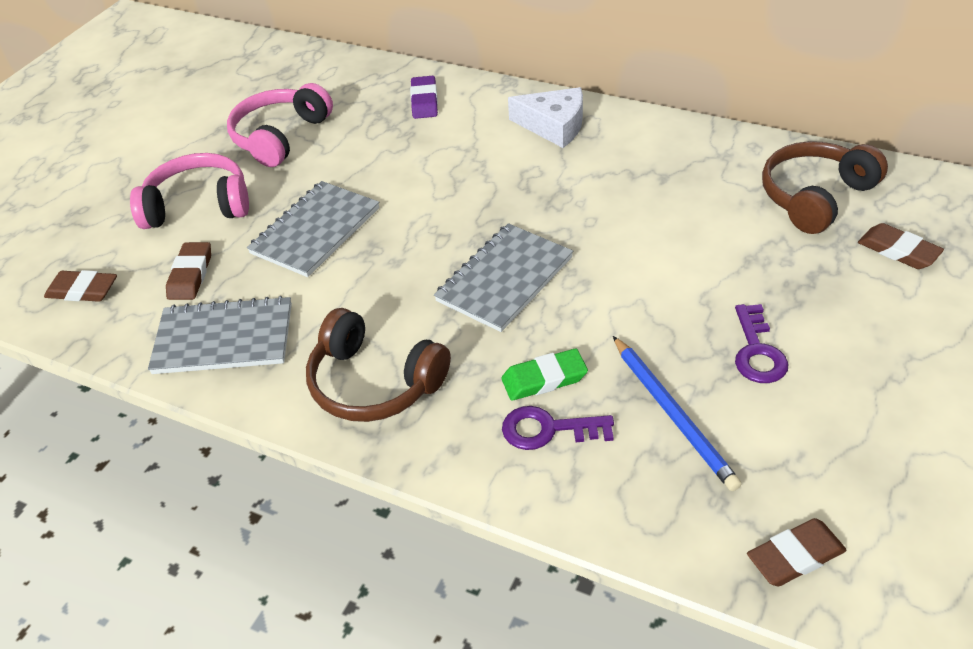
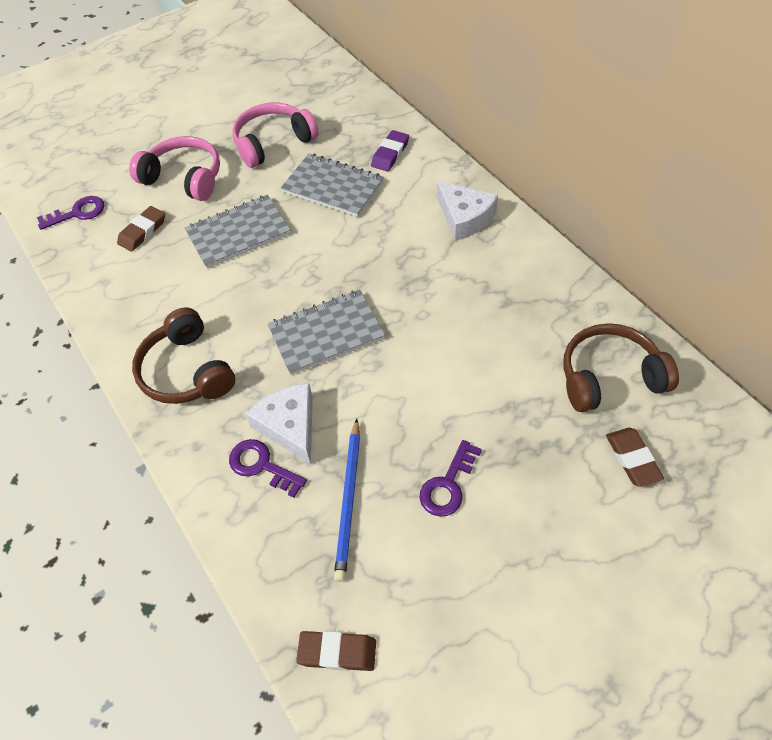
camera: 30 degrees right, 10 degrees up
(83, 290) = (77, 213): brown eraser -> purple key
(224, 338) = (127, 290): grey notebook -> grey notebook (333, 187)
(544, 379) = (289, 426): green eraser -> white cheese

